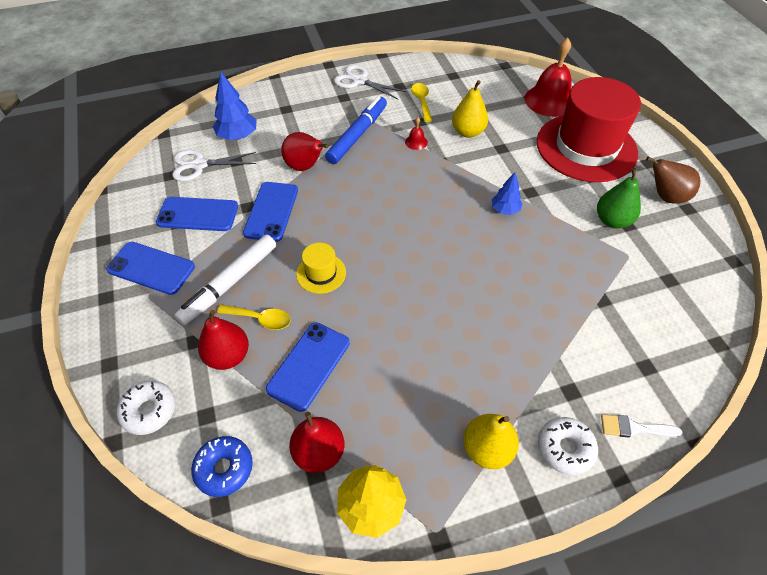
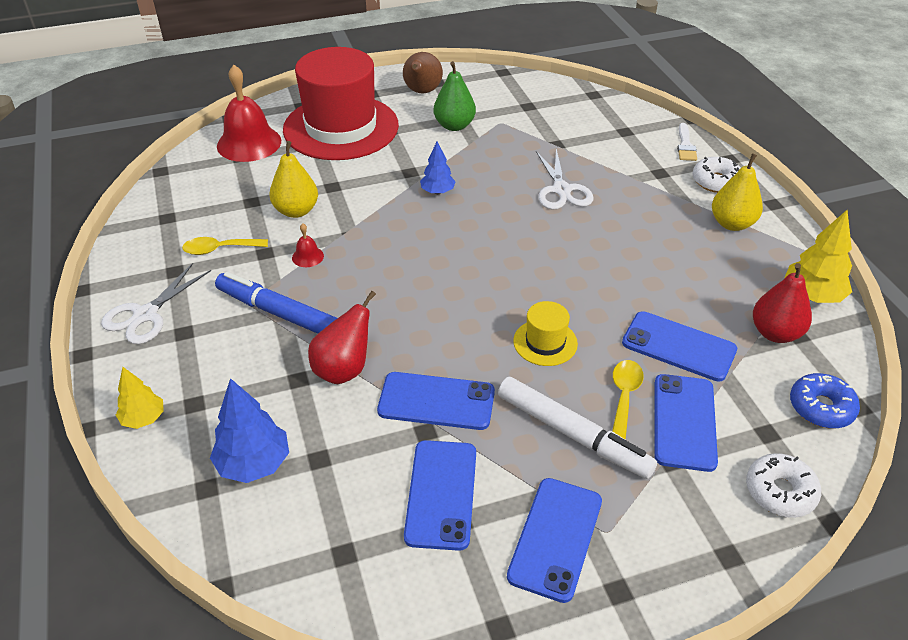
camera: 90 degrees left, 10 degrees down
(199, 165) = (323, 510): white scissors -> white scissors (561, 190)
(228, 356) = (684, 422): red pear -> blue phone
(277, 93) = (143, 419): none -> yellow tree

